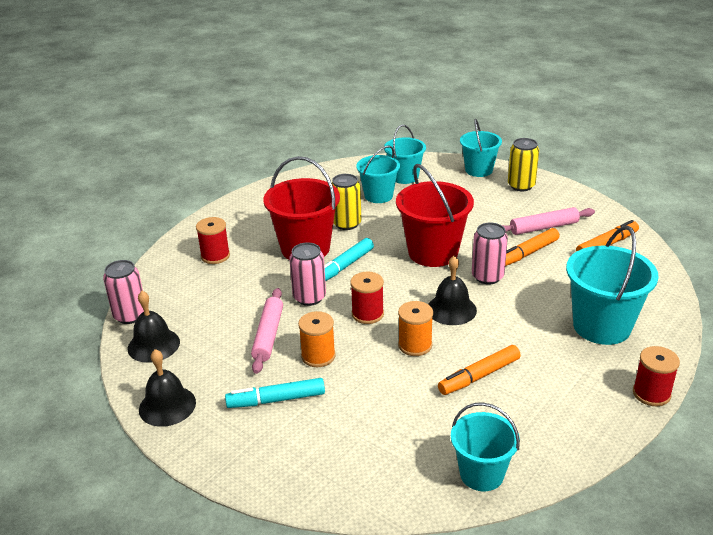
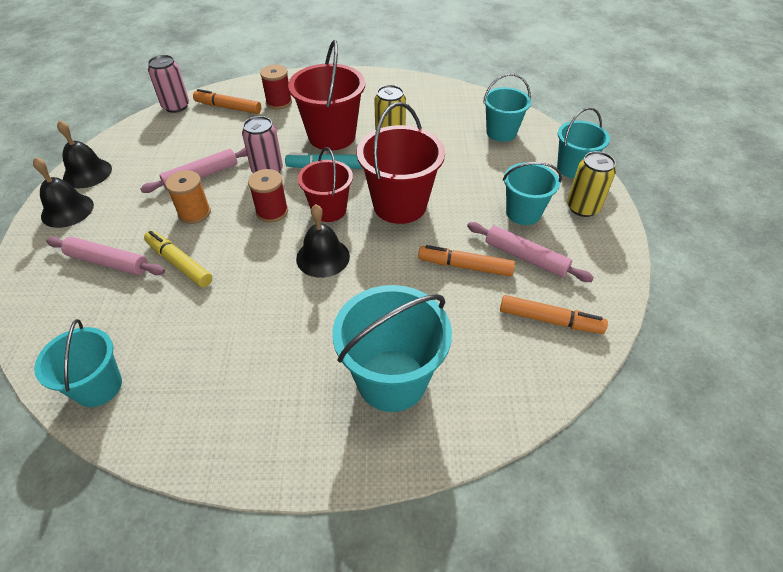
camera: 50 degrees right, 15 degrees up
(153, 345) = (150, 132): black bell -> black bell (67, 210)
(276, 400) = (125, 219): turquoise marker -> none
(327, 428) = (108, 262): none -> pink rolling pin
(377, 385) = (179, 263): none -> yellow marker
(378, 196) = (452, 133): turquoise bucket -> turquoise bucket (523, 213)
(399, 286) = (329, 210): none -> red bucket
(415, 345) = (251, 259): orange spool -> none
(479, 376) = (237, 321): orange marker -> orange marker (228, 107)
(487, 277) = (397, 257): pink can -> none
(651, 393) = (305, 475): red spool -> none

